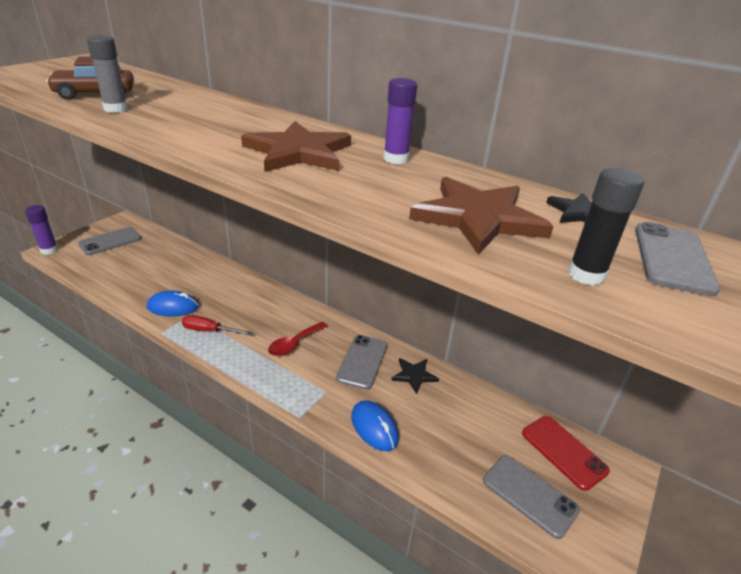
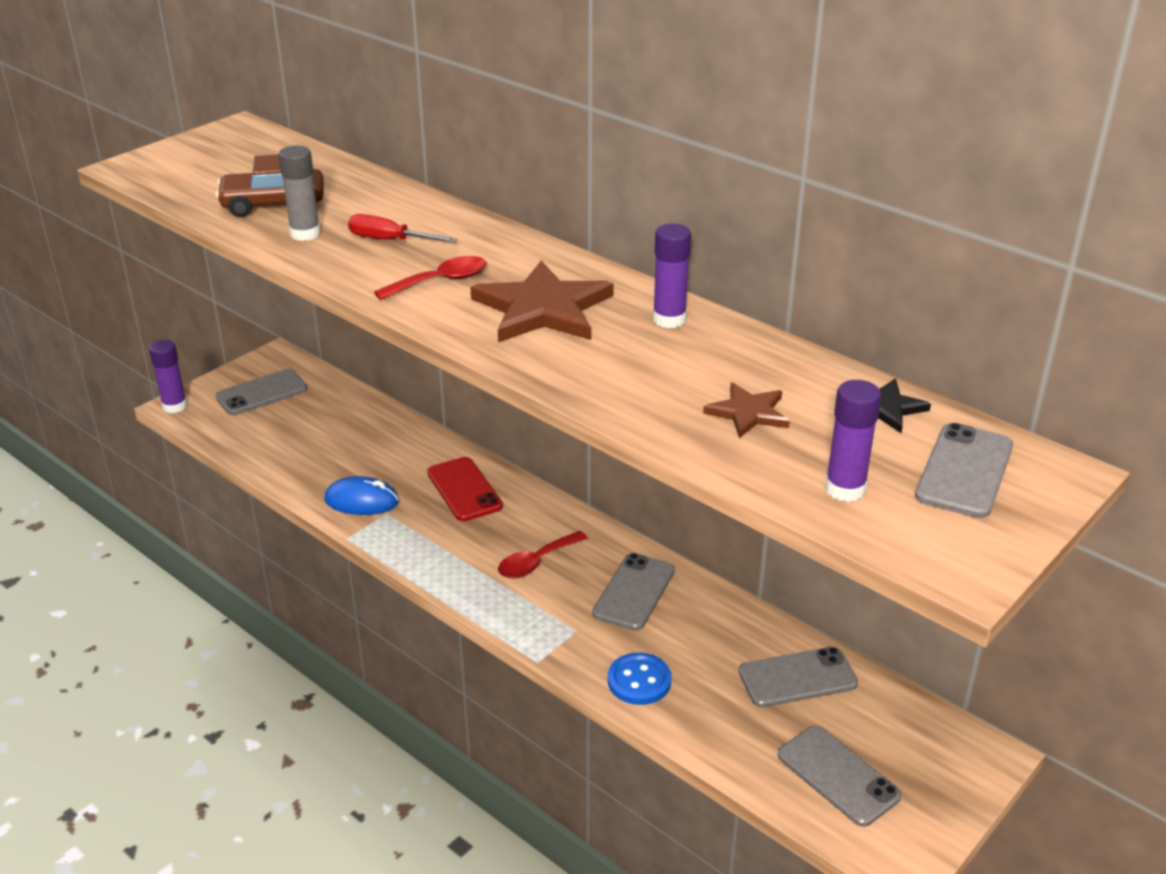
camera: 10 degrees right, 0 degrees up
(209, 331) = (414, 538): red screwdriver -> red screwdriver (390, 240)
(218, 136) = (440, 281): none -> red spoon
(374, 428) = (639, 681): blue mouse -> blue button
(414, 375) = (708, 615): black star -> none
(478, 218) = (748, 413): brown star -> brown star, size x0.53
(483, 418) = (797, 678): none -> grey phone
(563, 452) = (904, 728): red phone -> red phone (464, 490)
(586, 275) = (845, 489): black glue stick -> purple glue stick

